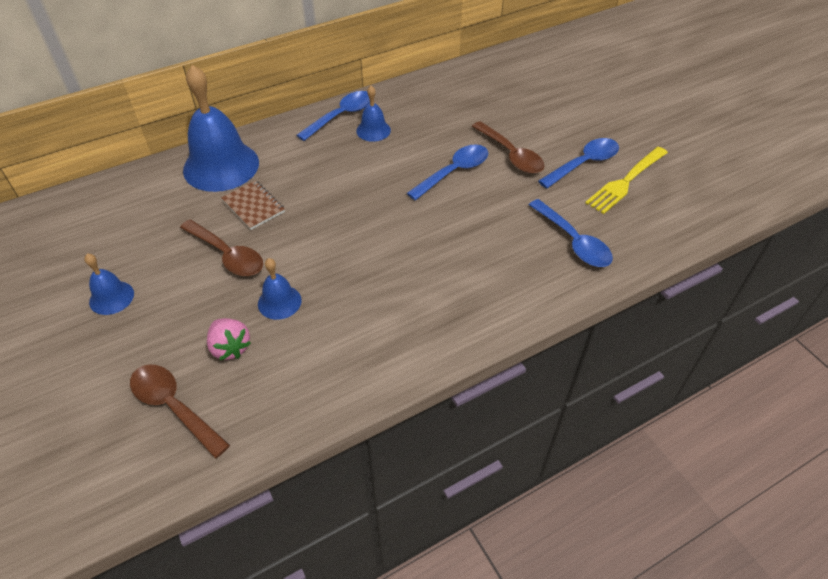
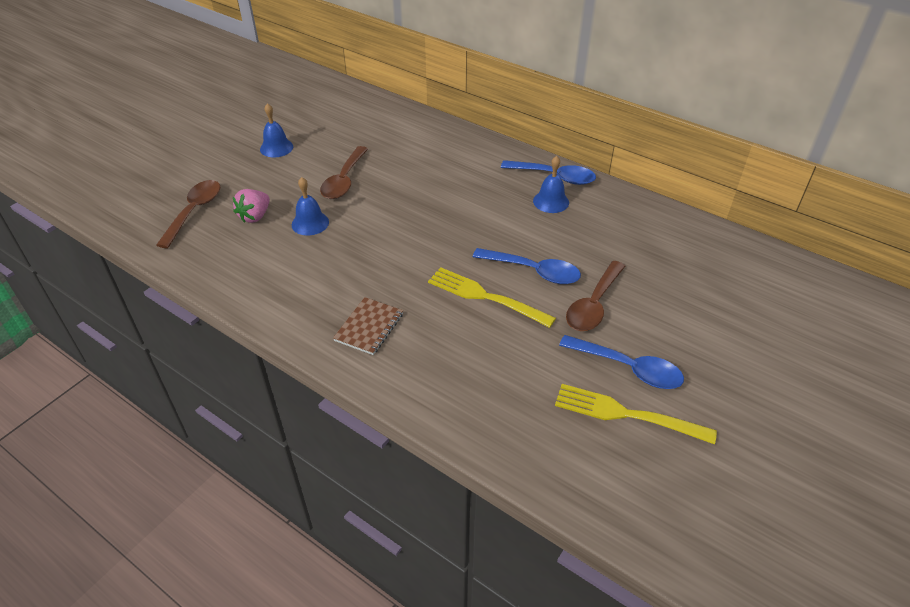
camera: 65 degrees right, 5 degrees down
(221, 166) = (438, 140): blue bell -> none
(253, 206) = (404, 172): brown notebook -> brown notebook (369, 327)
(468, 210) = (486, 297): none -> yellow fork
(573, 241) = (493, 389): blue spoon -> none

